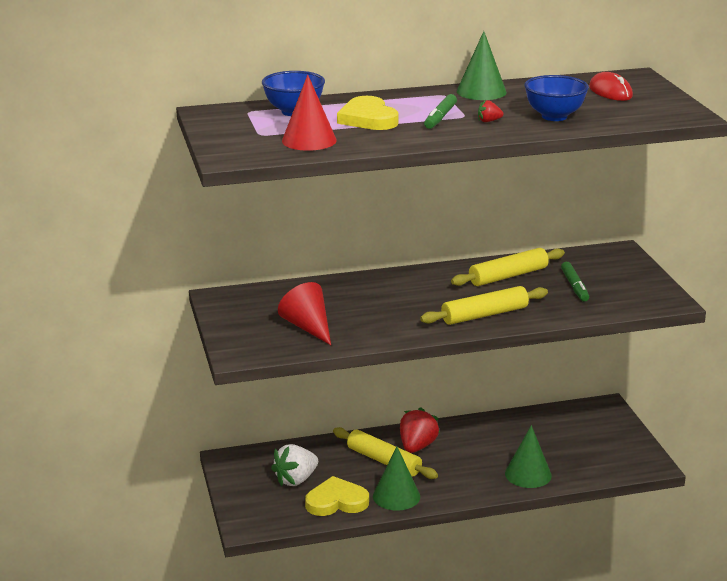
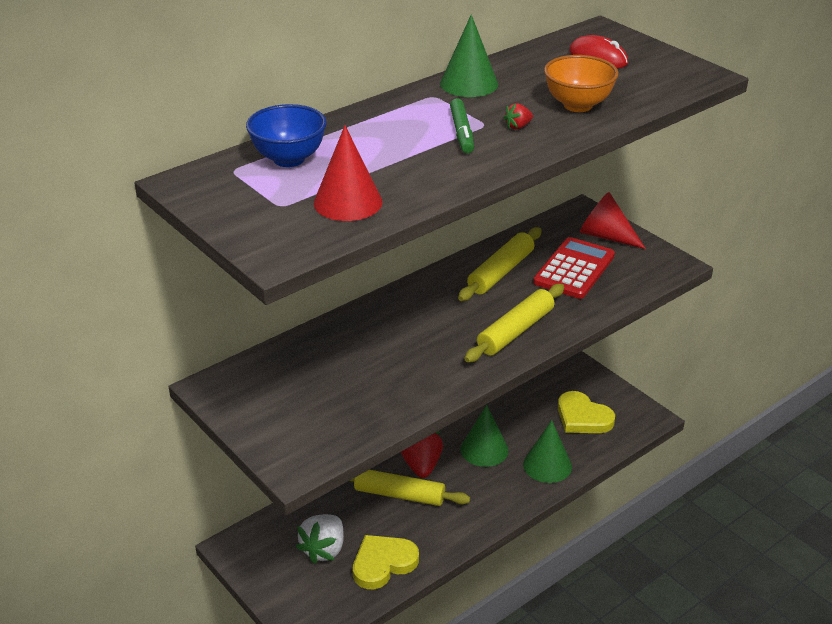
camera: 25 degrees left, 10 degrees up
(308, 327) = (345, 402): red cone -> red cone (606, 236)
(368, 119) = (384, 151): yellow heart -> yellow heart (583, 417)
(396, 496) = (439, 535): green cone -> green cone (484, 449)
(554, 116) = (578, 105): blue bowl -> orange bowl
(574, 286) = (574, 269): green marker -> red calculator

